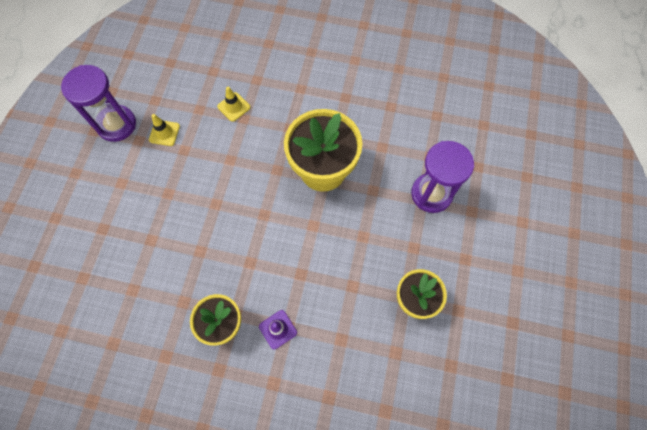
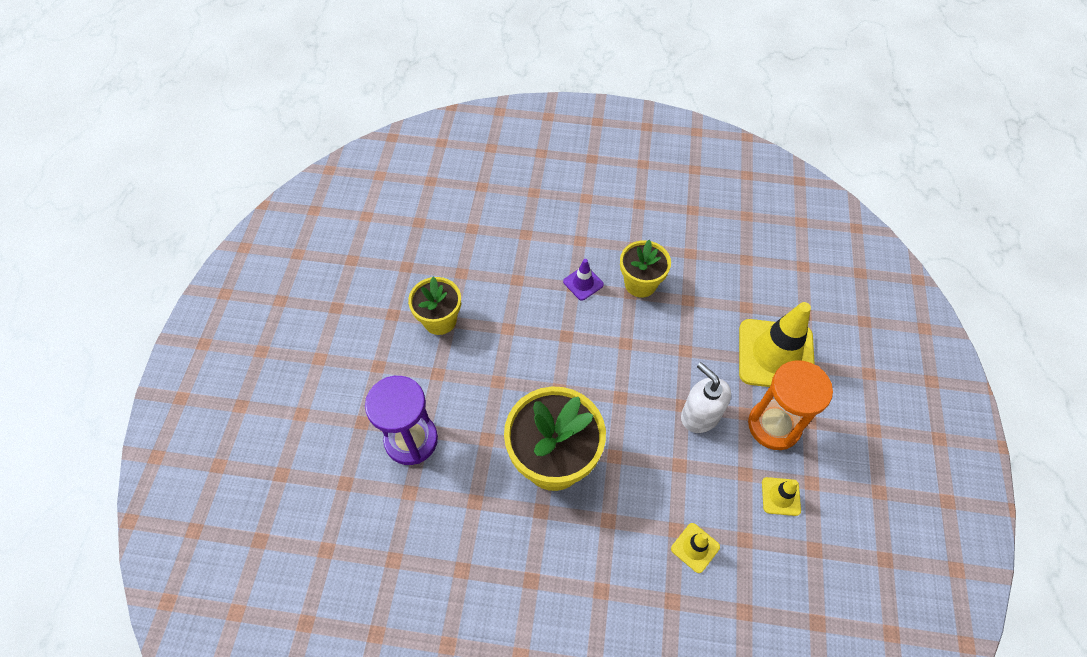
camera: 175 degrees right, 10 degrees down
(116, 124) = (852, 503): purple hourglass -> none
(125, 240) = (775, 355): none -> yellow traffic cone
(149, 182) = (774, 425): none -> orange hourglass
(204, 194) = (700, 415): none -> white soap dispenser

